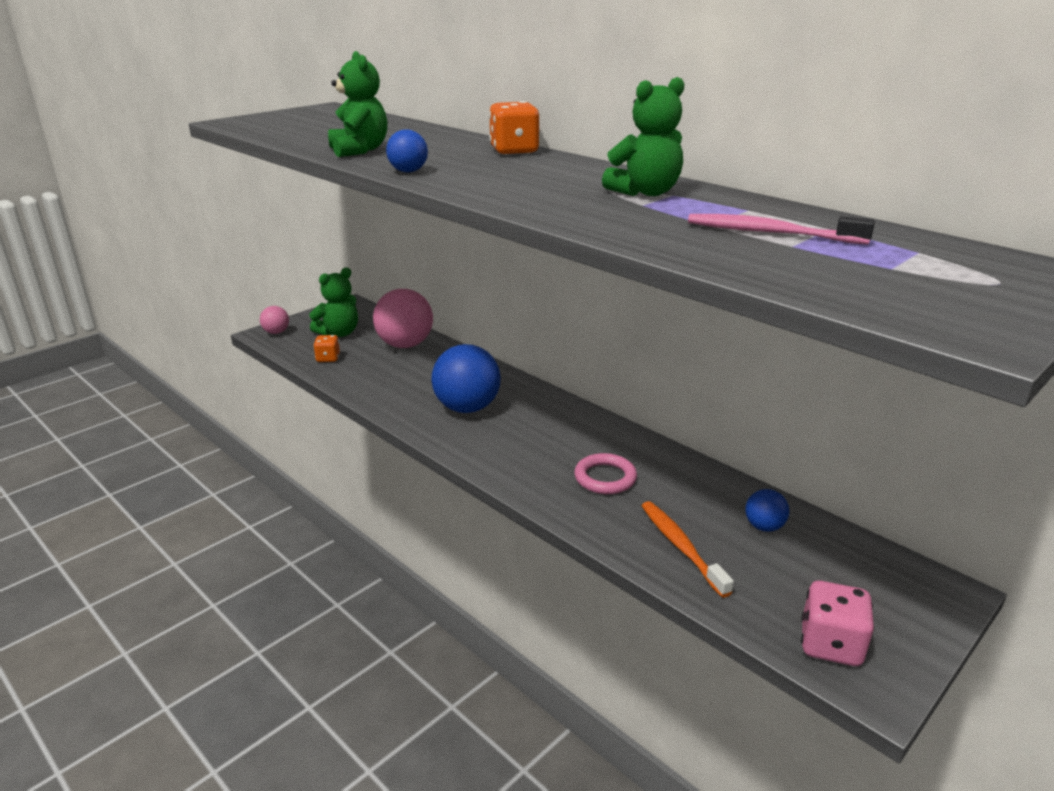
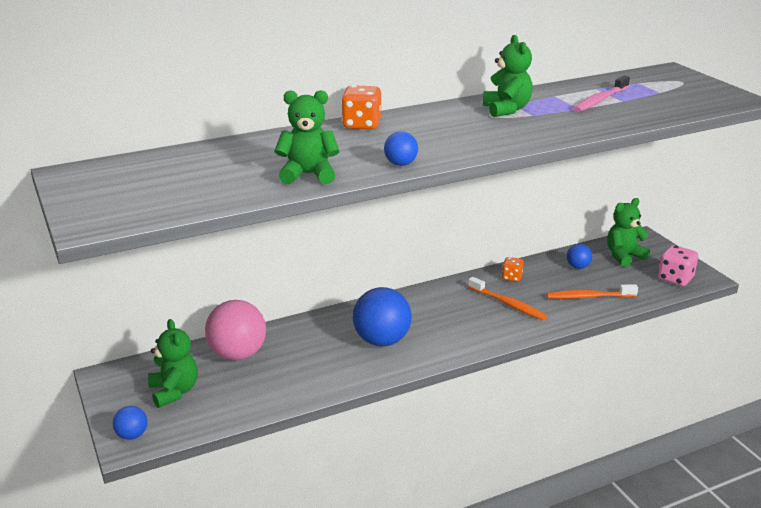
camera: 70 degrees left, 0 degrees up
(276, 332) = (132, 435): pink ball -> blue ball
(328, 358) = (230, 404): orange dice -> orange dice (511, 277)
(605, 478) = (508, 304): pink ring -> orange toothbrush
(850, 573) = (624, 256): none -> green teddy bear

